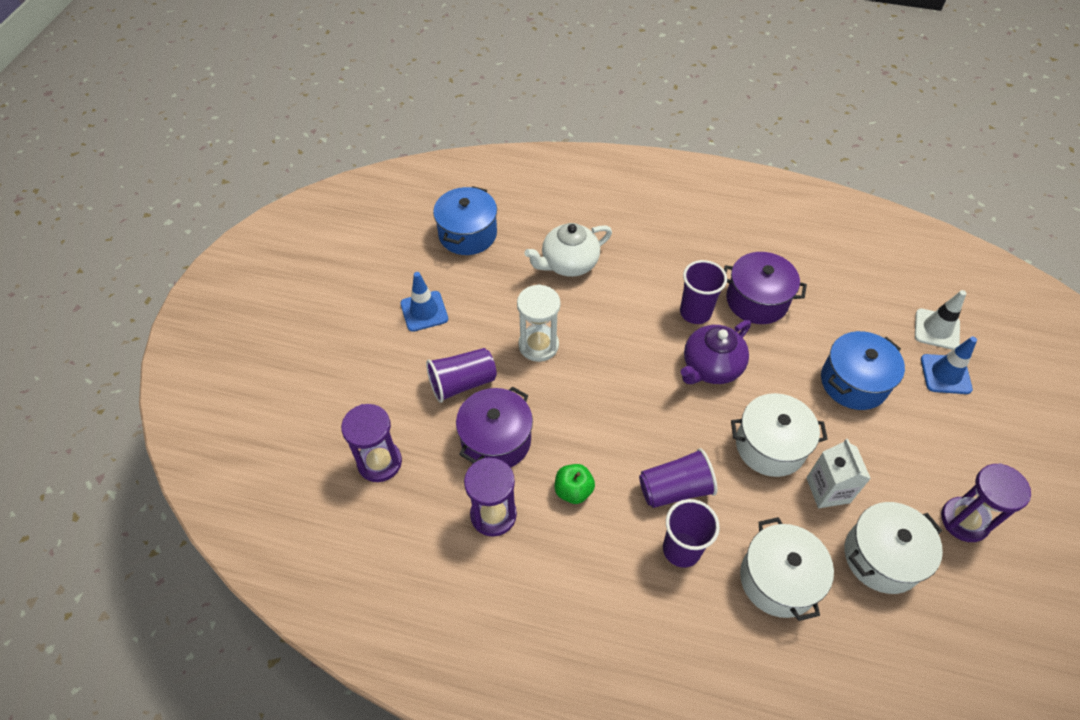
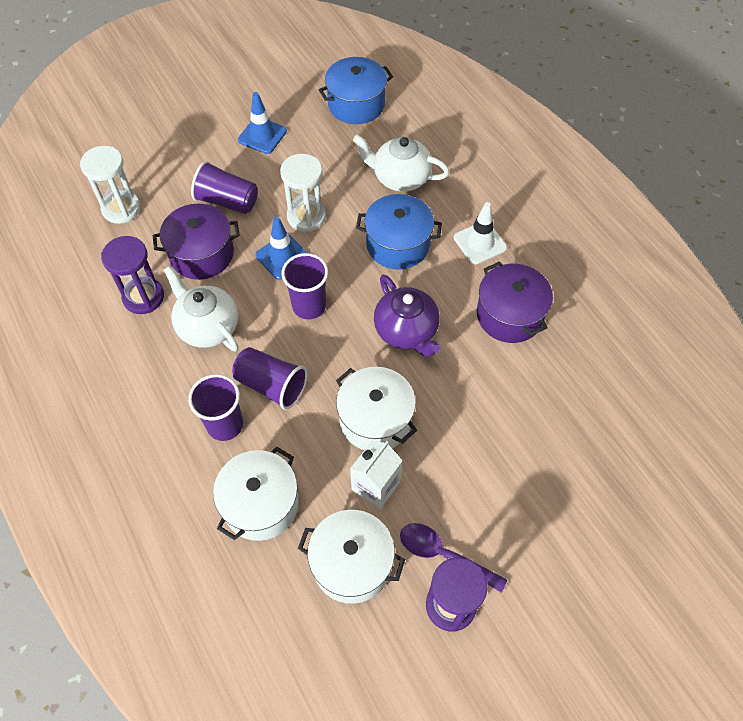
camera: 45 degrees right, 5 degrees up
(379, 462) = (121, 208): purple hourglass -> white hourglass
(573, 490) = (207, 326): green apple -> white teapot
(695, 312) = (448, 284): purple cup -> purple cup (309, 306)
(711, 367) = (406, 331): purple teapot -> purple teapot turned 120 degrees counterclockwise
(853, 382) = (504, 436): blue pot -> blue pot (398, 244)
(920, 493) = (444, 555): none -> purple spoon
(936, 329) = (637, 462): white traffic cone -> white traffic cone (480, 243)
(945, 374) = (593, 499): blue traffic cone -> blue traffic cone (282, 257)

